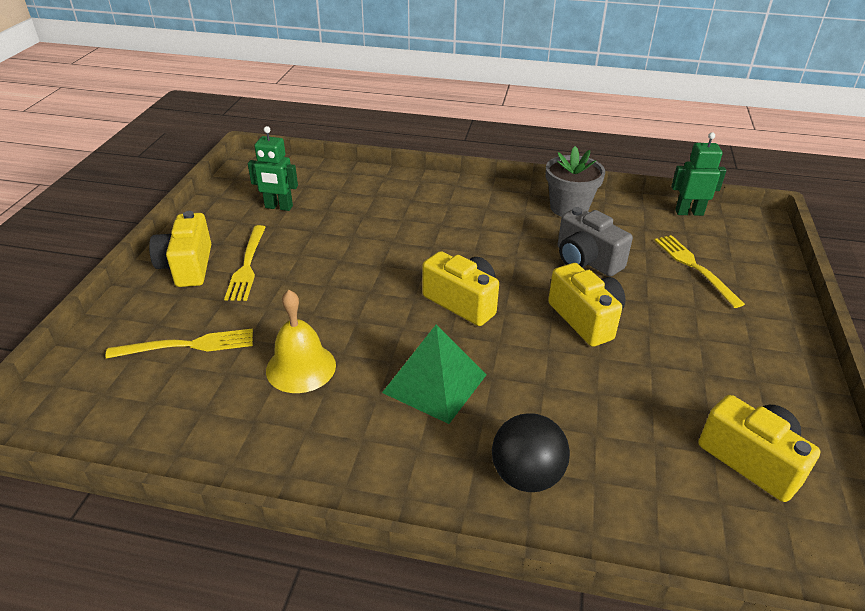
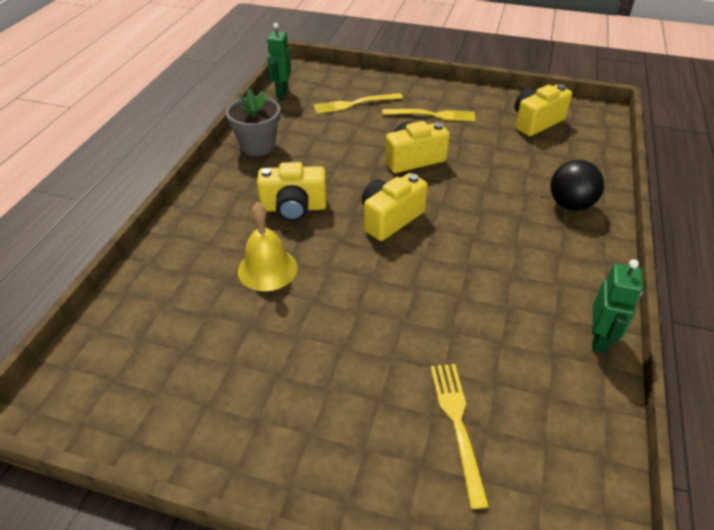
camera: 85 degrees left, 5 degrees up
(187, 266) = (305, 451): yellow camera -> yellow camera (294, 208)
(247, 265) = (312, 384): yellow fork -> yellow fork (432, 115)
(278, 207) = (185, 363): green robot -> green robot (599, 339)
(301, 367) = (482, 325): yellow bell -> yellow bell (267, 269)
(435, 383) = (491, 241): green pyramid -> none
(586, 260) = (338, 148): grey camera -> none

